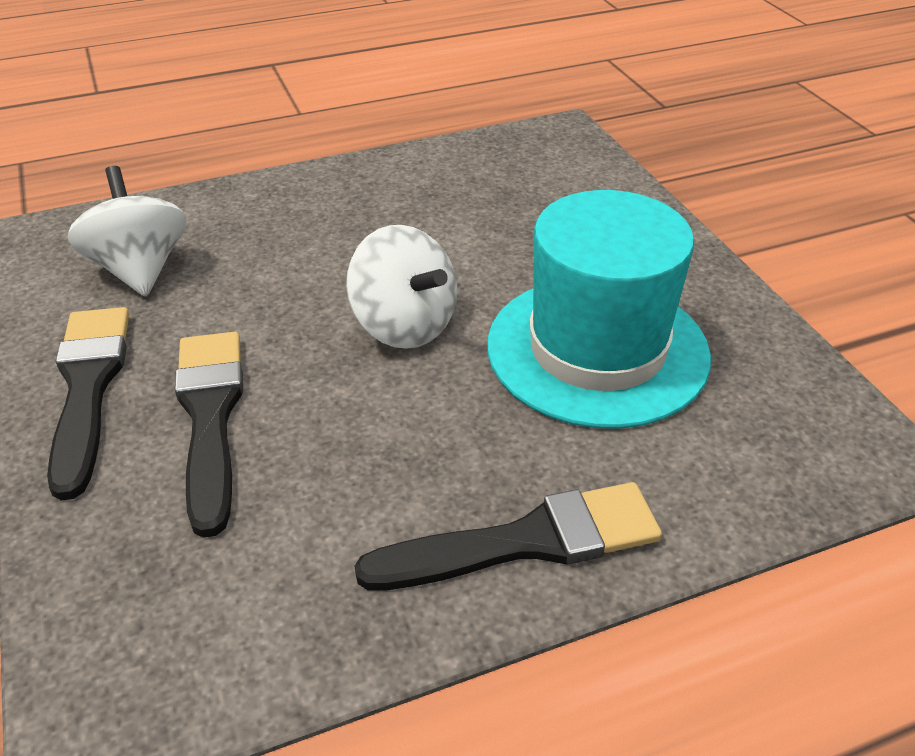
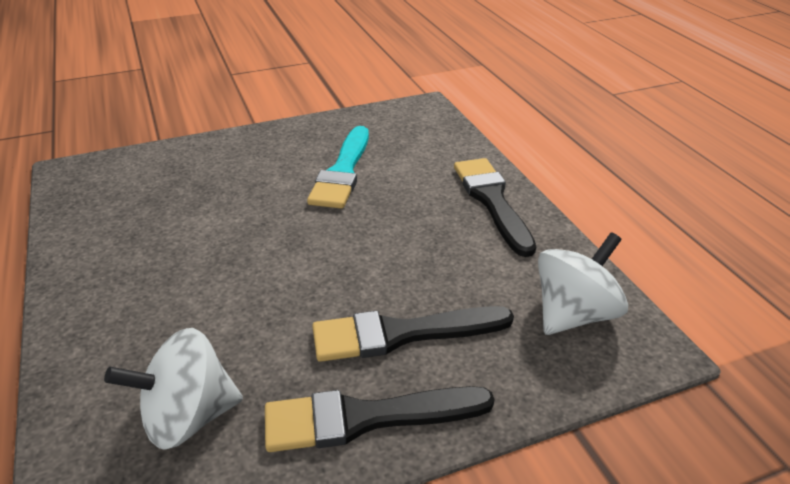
camera: 90 degrees left, 5 degrees down
(404, 325) = (307, 245): white spinning top -> white spinning top (574, 314)
(597, 350) = (342, 172): turquoise hat -> turquoise brush

